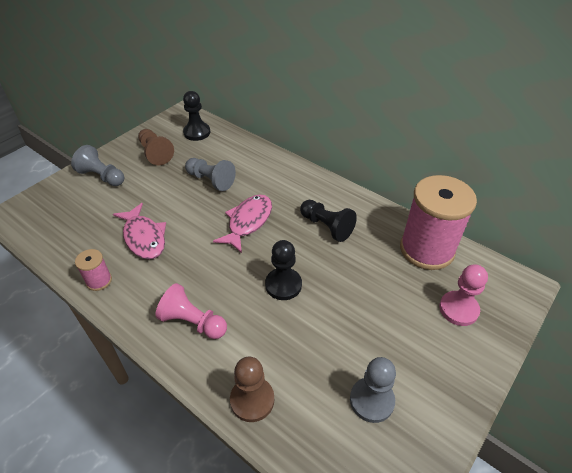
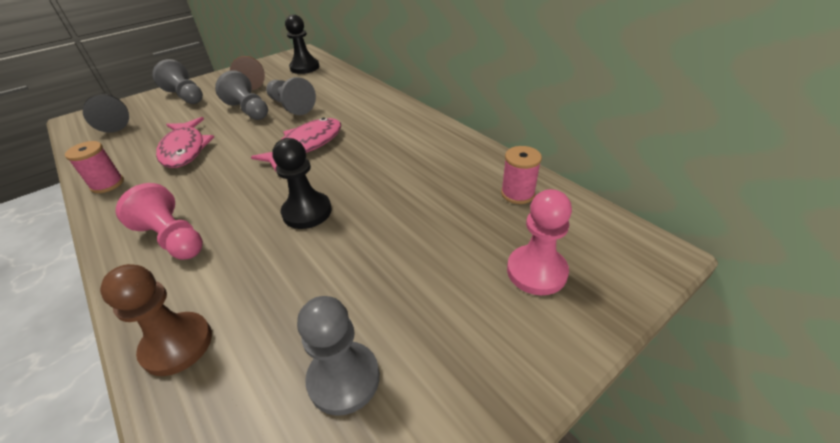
camera: 15 degrees right, 5 degrees down
(174, 188) = (248, 110): none -> grey pawn
(326, 227) = (396, 158): black pawn -> black pawn (114, 121)
(426, 249) = (517, 194): pink spool -> pink spool, size x0.44

